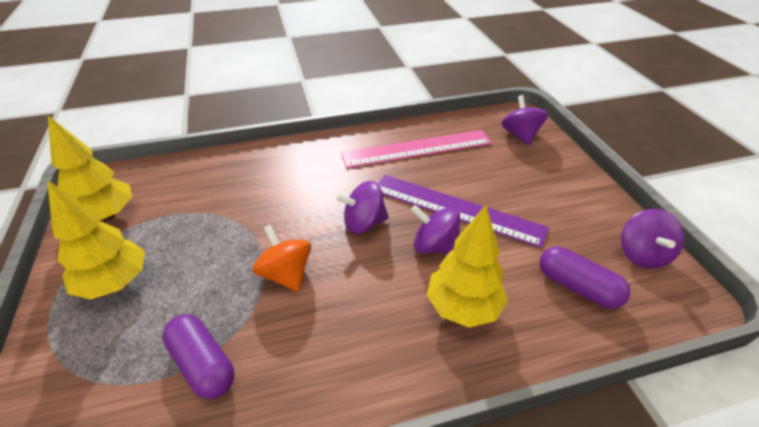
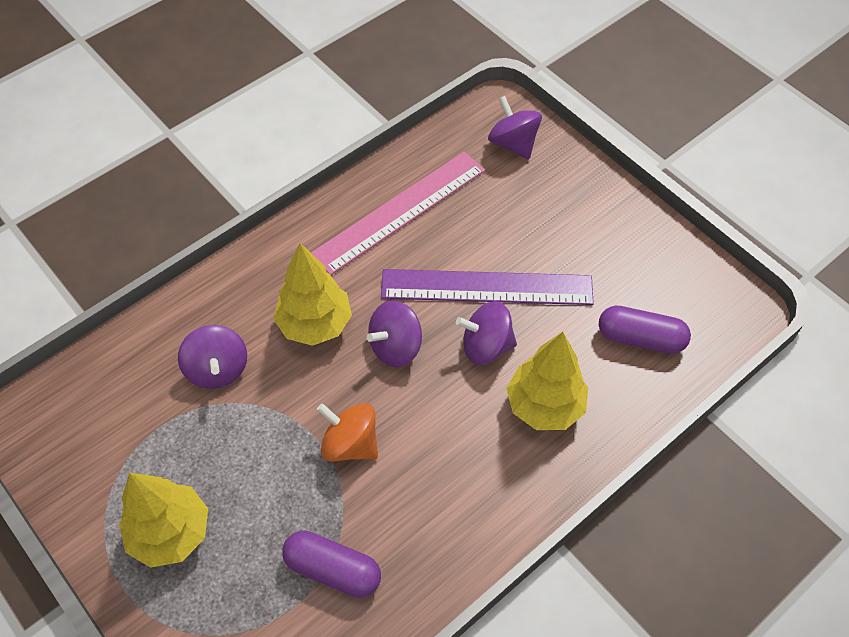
camera: 25 degrees left, 15 degrees up
(106, 216) = (82, 460): yellow tree -> yellow tree (315, 324)
(642, 254) = (689, 274): purple spinning top -> purple spinning top (217, 369)

